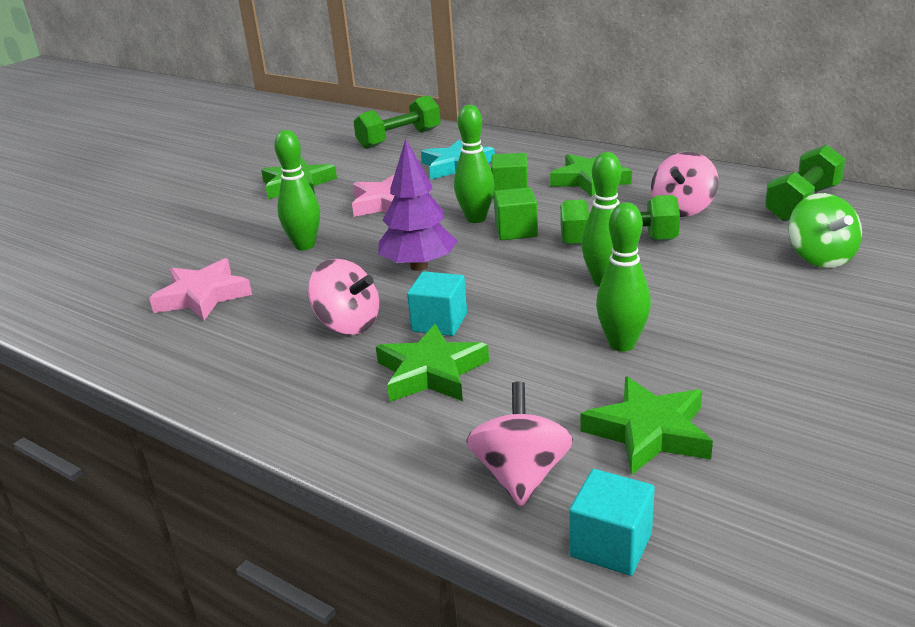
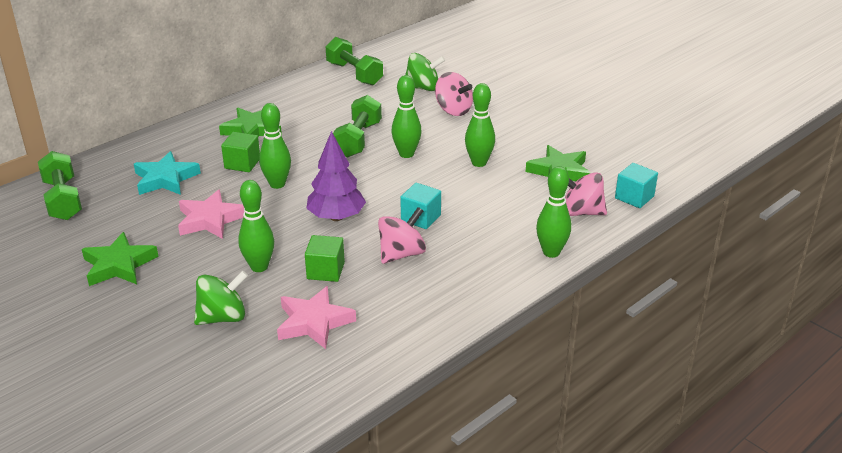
camera: 80 degrees left, 5 degrees up
(214, 248) = (223, 317): none -> green spinning top
(382, 455) = (551, 252): none -> green bowling pin
(431, 372) = (477, 227): green star -> none
(516, 231) = (311, 171): green cube -> green cube (325, 271)
(682, 209) = (330, 109): pink spinning top -> pink spinning top (453, 110)

